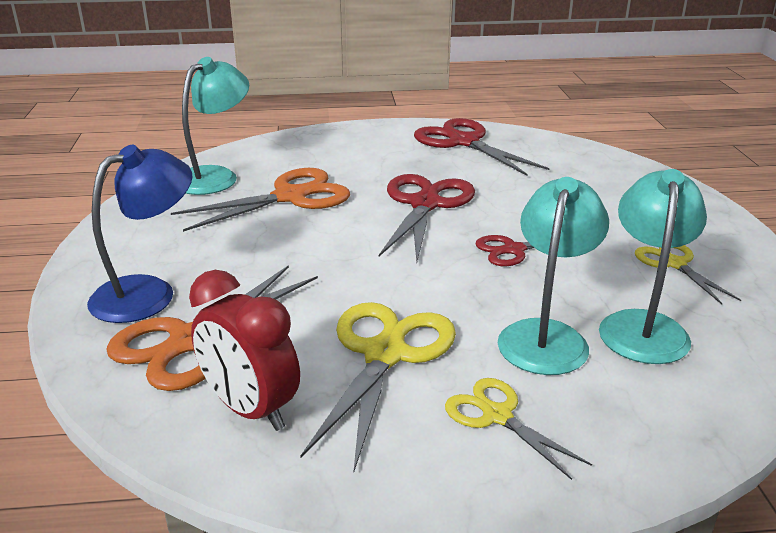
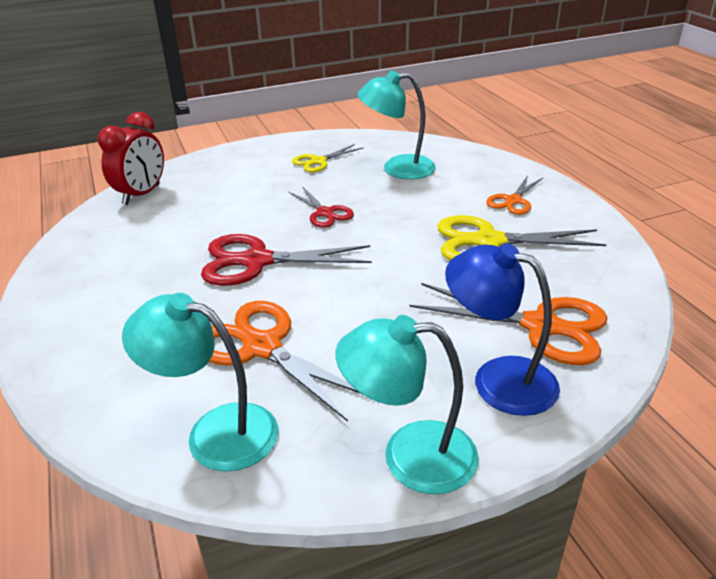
camera: 105 degrees left, 5 degrees up
(250, 409) = (583, 278): red clock -> red clock (142, 195)
(464, 142) = (95, 261): red scissors -> none
(497, 416) = (513, 200): yellow scissors -> orange scissors
(546, 336) = (428, 194): turquoise lamp -> turquoise lamp (409, 455)

